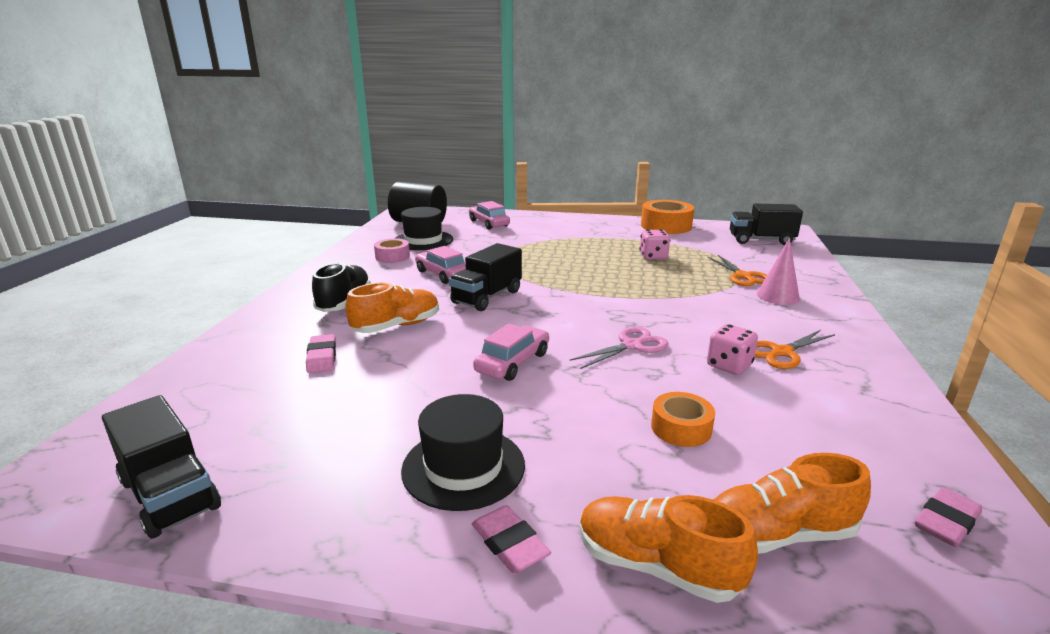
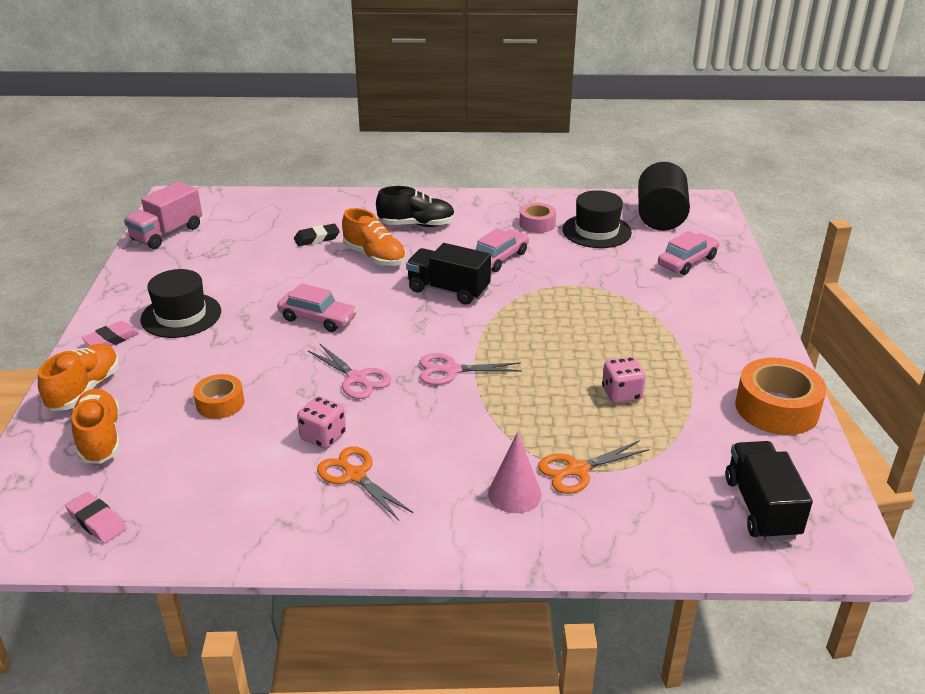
camera: 80 degrees right, 10 degrees up
(170, 494) = (167, 233): black truck -> pink truck
(322, 357) = (317, 238): pink eraser -> black eraser
(620, 305) = (451, 370): none -> pink scissors

